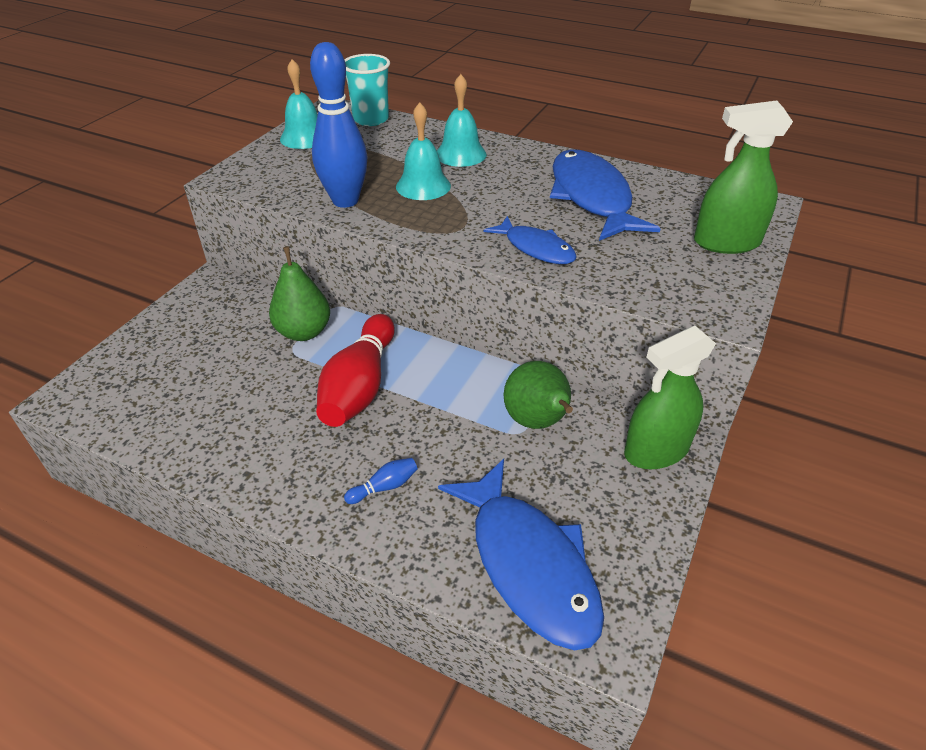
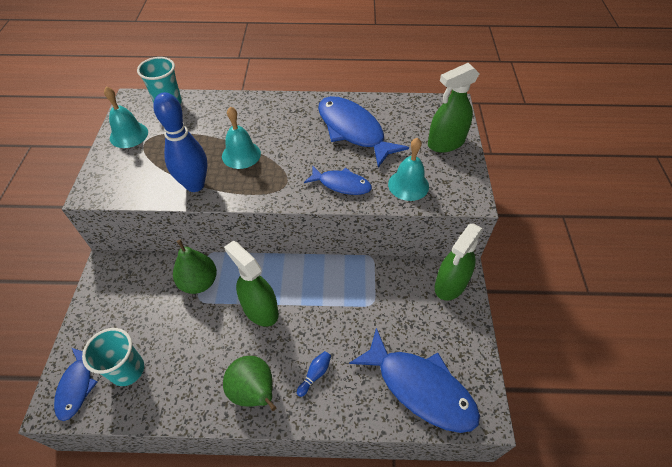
camera: 25 degrees left, 10 degrees up
(97, 389) = (77, 386): none -> blue fish
(161, 393) = (127, 370): none -> turquoise cup
(360, 386) = (260, 309): red bowling pin -> green spray bottle
(460, 154) = (250, 118): turquoise bell -> turquoise bell (408, 185)
(537, 422) = (379, 291): green pear -> green pear (254, 392)

